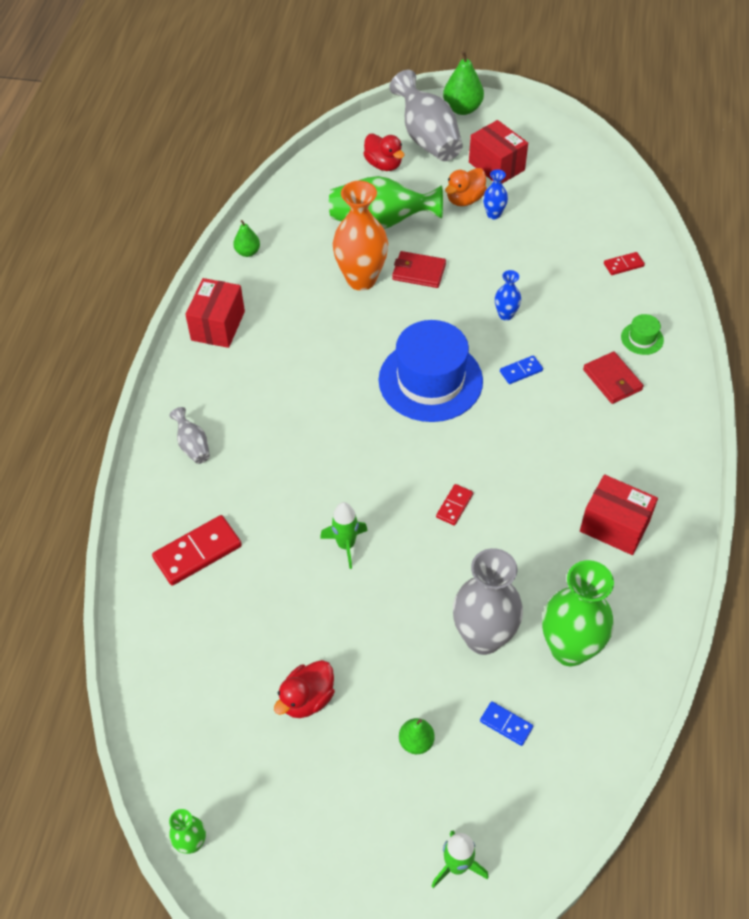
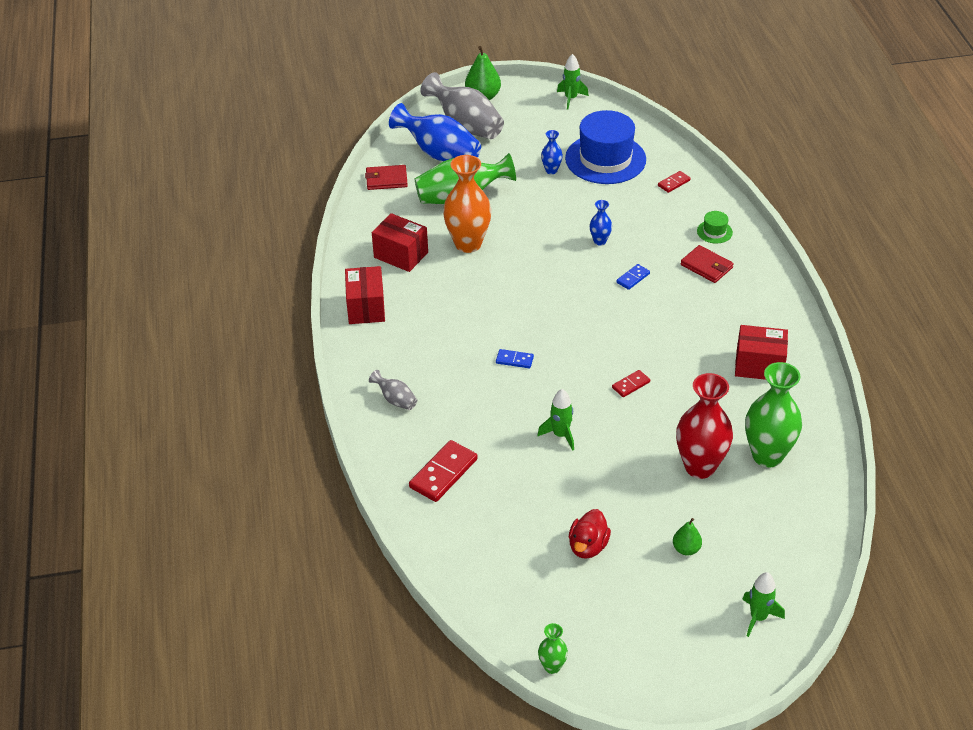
camera: 20 degrees left, 10 degrees down
(247, 252) = (360, 247): green pear -> none
(383, 164) = (439, 154): red duck -> blue vase
(418, 272) = (512, 227): red wallet -> red wallet (386, 179)
(430, 380) = (565, 303): blue hat -> blue hat (605, 159)
(454, 506) = (631, 385): red domino -> red domino turned 45 degrees clockwise
(465, 199) = (522, 165): orange duck -> none
(483, 637) = (700, 467): grey vase -> red vase
(496, 166) = (534, 134): red box -> red box (401, 255)
(506, 724) = (746, 518): blue domino -> blue domino (514, 360)
(556, 133) = (571, 99): none -> green rocket

